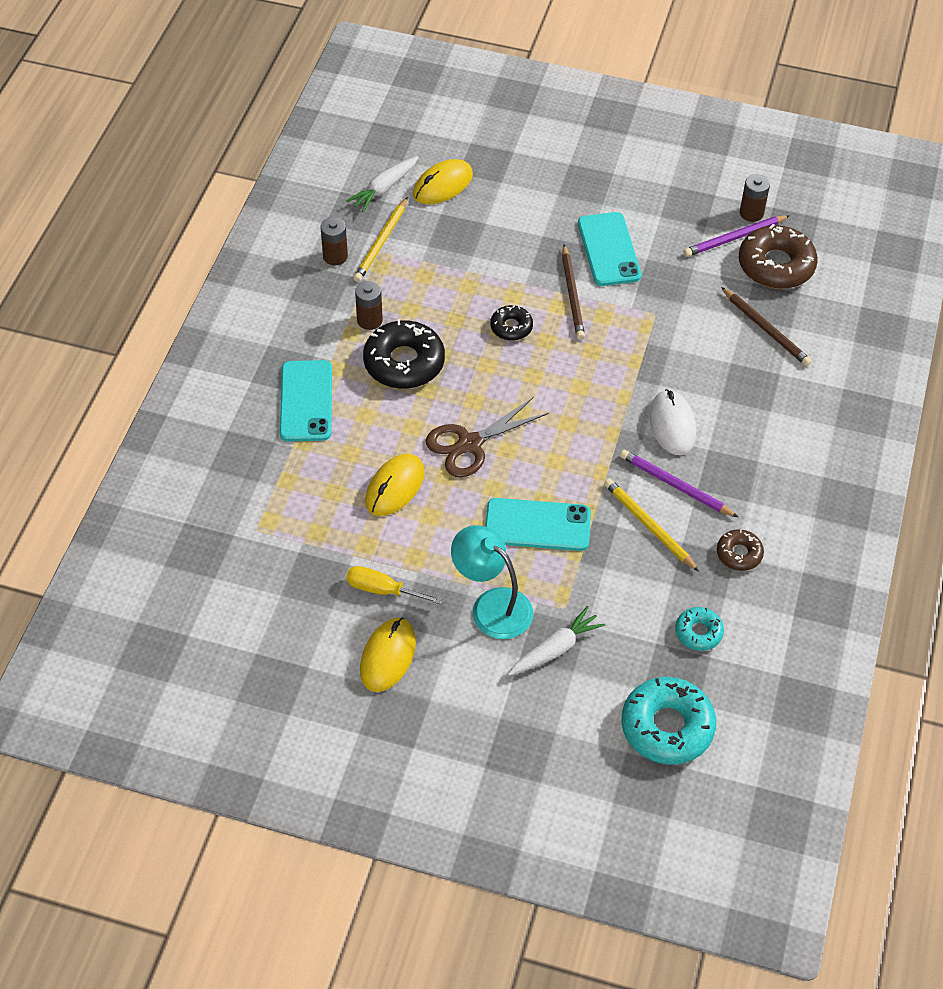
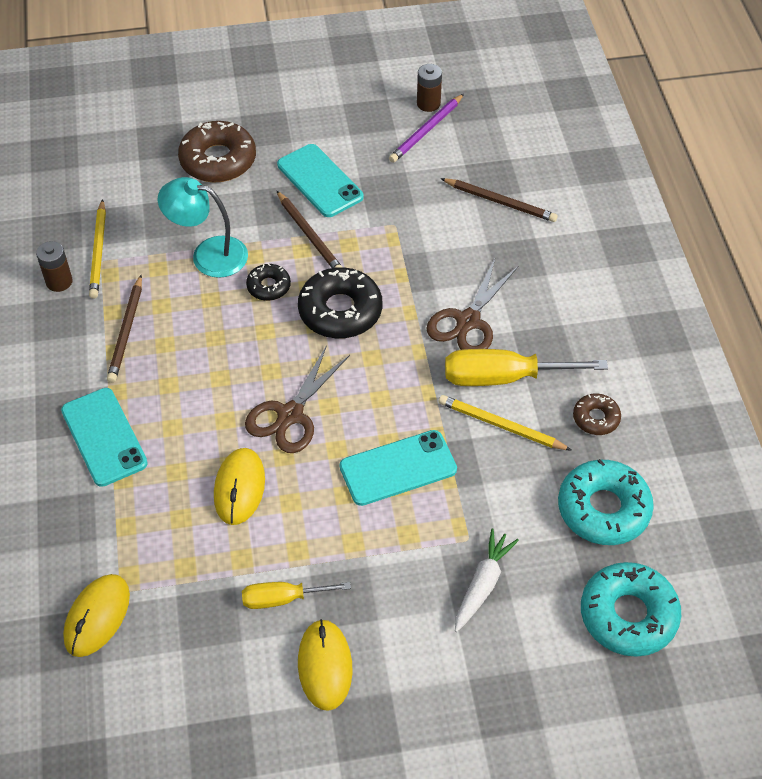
camera: 25 degrees left, 0 degrees up
(369, 320) = (126, 331): brown battery -> brown pencil
(384, 188) = (74, 199): white carrot -> none
(404, 362) = (183, 360): black donut -> black donut (340, 311)
(443, 185) = (130, 176): yellow mouse -> yellow mouse (97, 617)
(492, 605) = (398, 567): turquoise lamp -> turquoise lamp (208, 254)
(672, 425) = (468, 321): white mouse -> brown scissors
(675, 486) = (503, 377): purple pencil -> yellow screwdriver
(698, 632) = (603, 509): turquoise donut -> turquoise donut, size x1.88
(776, 265) = (476, 142): brown donut -> brown donut (218, 160)

